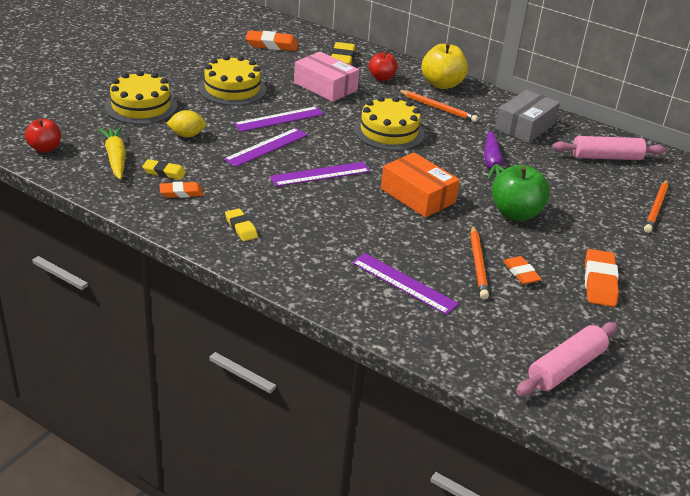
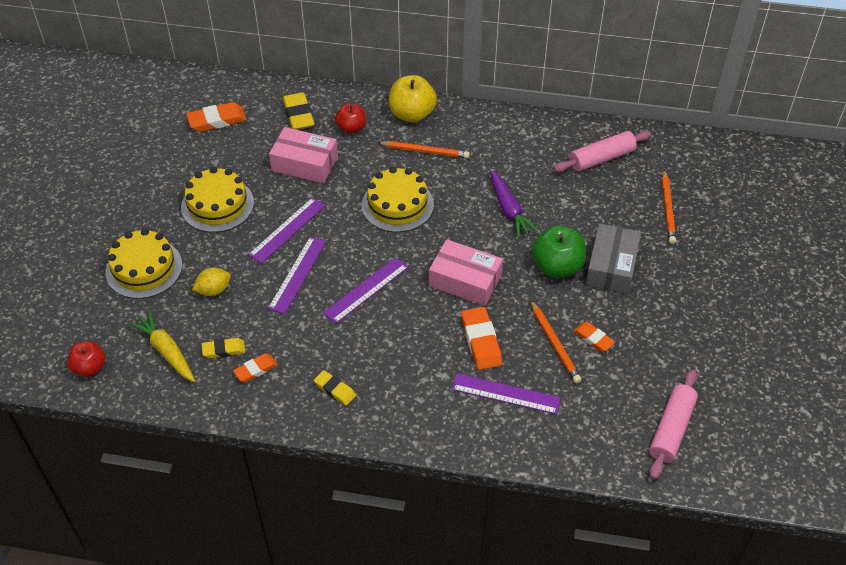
camera: 20 degrees left, 15 degrees up
(417, 196) = (465, 280): orange box -> pink box
(525, 126) = (514, 145): grey box -> grey box (611, 266)
(599, 282) = (658, 321): orange eraser -> orange eraser (481, 341)

